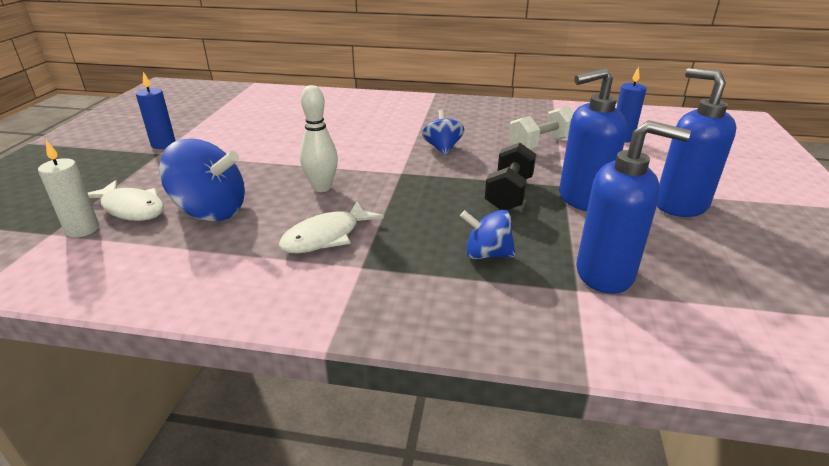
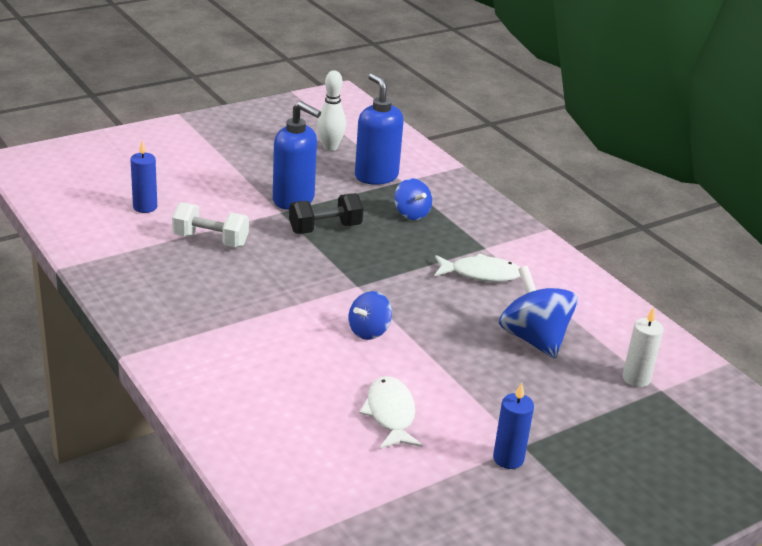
camera: 135 degrees left, 0 degrees up
(131, 208) = (590, 379): white fish -> white fish (390, 414)
(322, 187) = (433, 310): white bowling pin -> white bowling pin (330, 147)
(442, 148) = (284, 285): blue spinning top -> blue spinning top (369, 331)
(680, 205) = (254, 167): blue soap dispenser -> none

